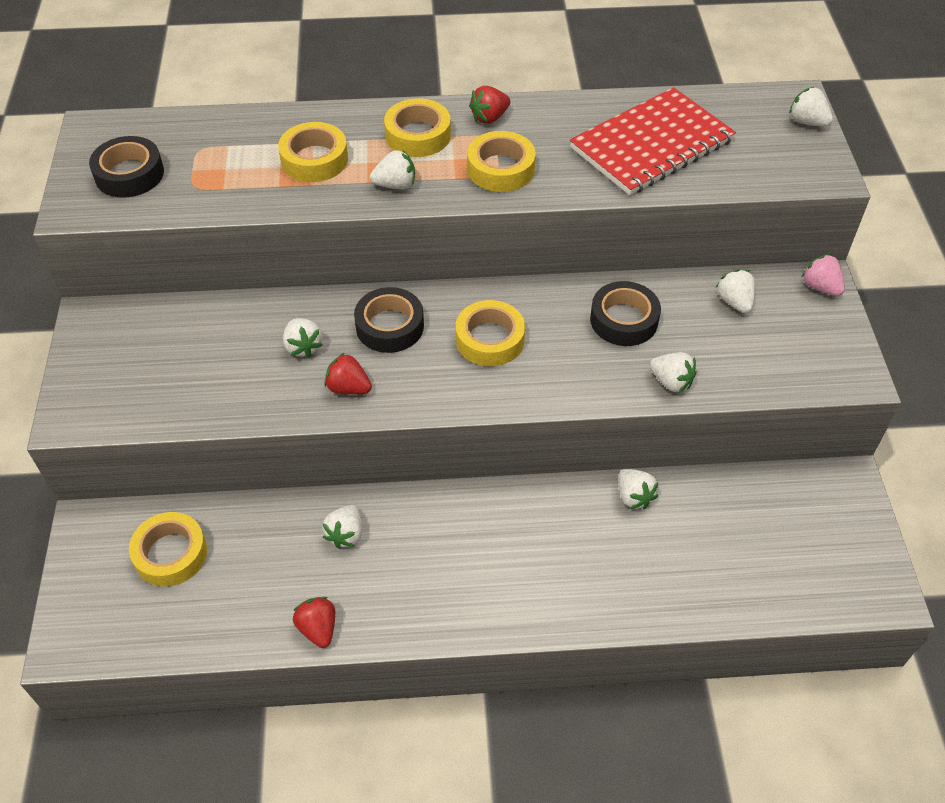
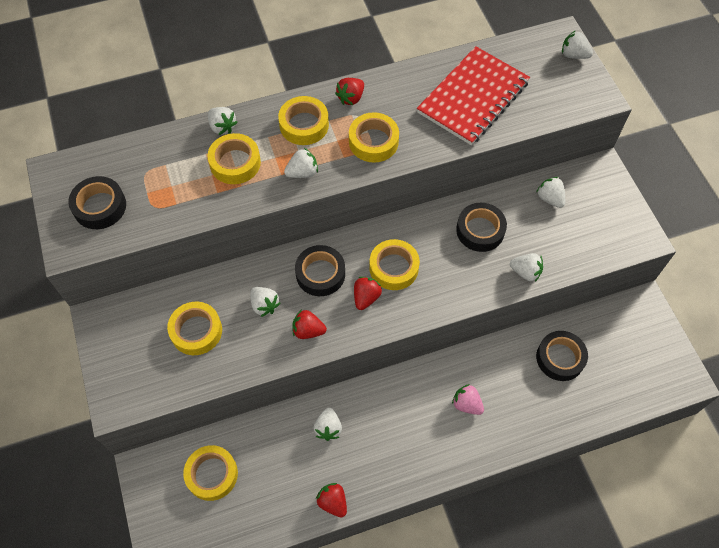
camera: 15 degrees left, 10 degrees up
(204, 357) = (196, 331): none -> yellow tape
(440, 366) = (366, 297): none -> red strawberry
(634, 496) = (511, 350): white strawberry -> white strawberry (222, 127)
(702, 522) = (560, 358): none -> black tape
(820, 287) = (603, 173): pink strawberry -> pink strawberry (466, 404)

